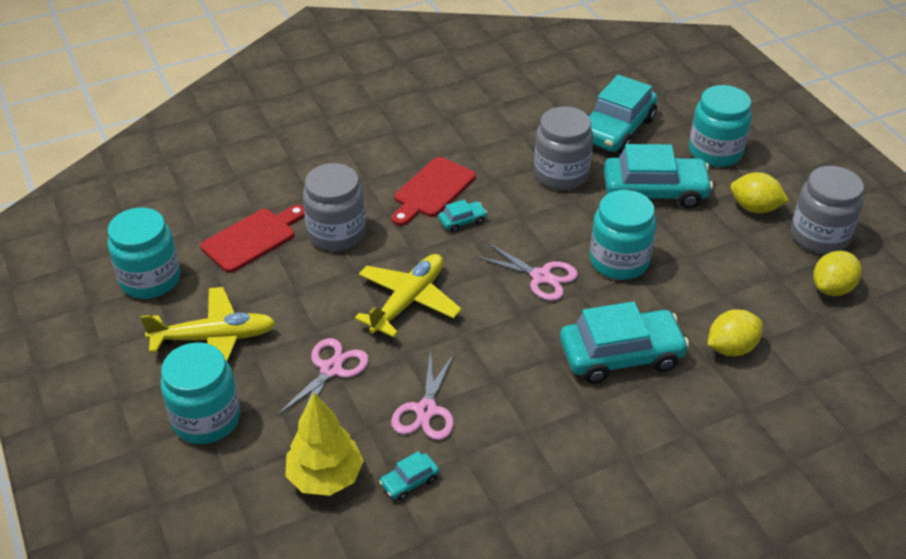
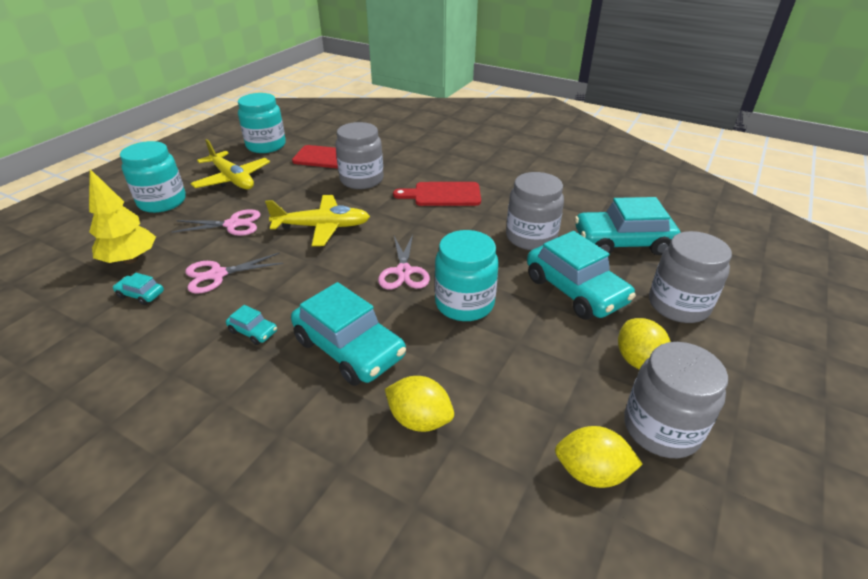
camera: 55 degrees right, 5 degrees down
(462, 221) = (426, 217): turquoise car -> turquoise car (253, 331)
(715, 152) = (678, 305): turquoise jar -> grey jar

